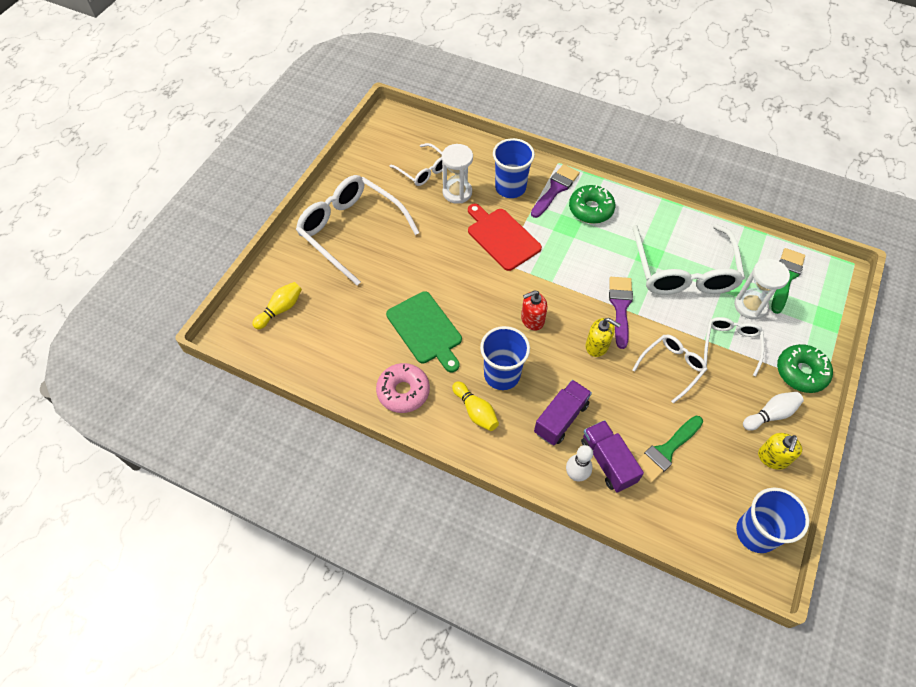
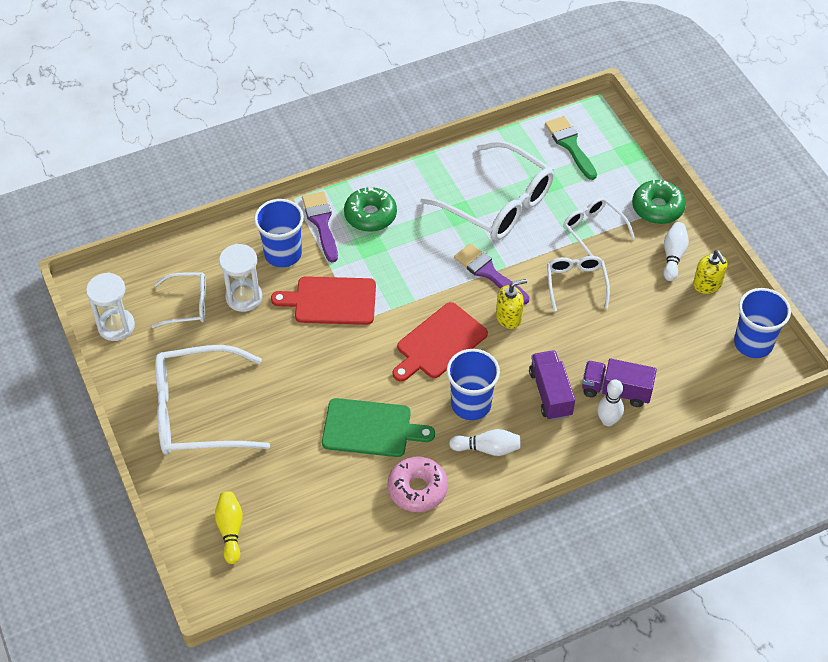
camera: 50 degrees left, 5 degrees down
(475, 411) = (487, 448): yellow bowling pin -> white bowling pin
(532, 319) = (439, 343): red soap dispenser -> red cutting board
(665, 451) = (642, 346): green brush -> none
(750, 306) = (572, 189): white hourglass -> white hourglass (116, 326)

